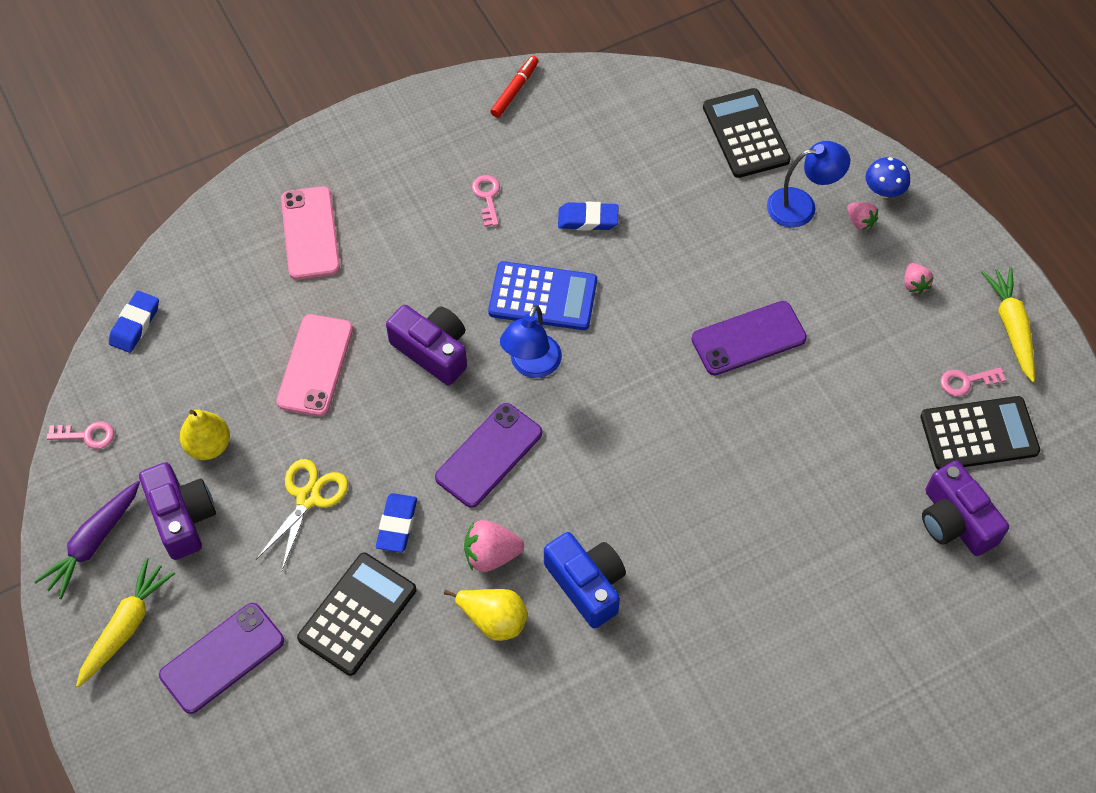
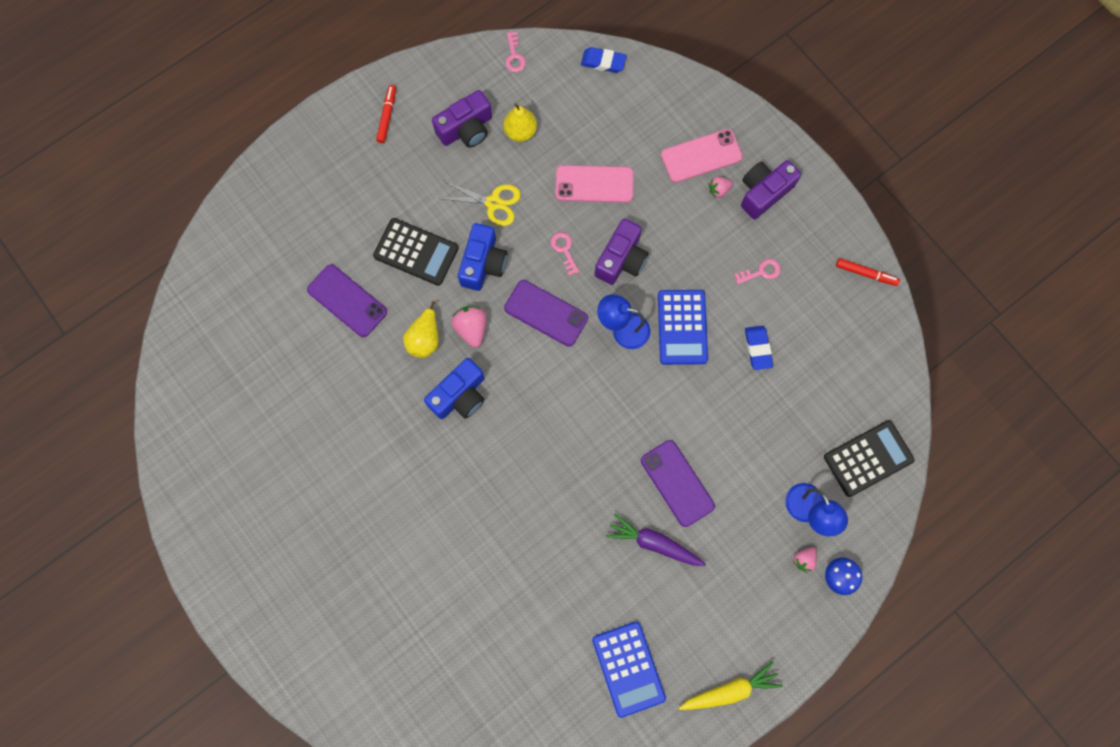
camera: 80 degrees right, 15 degrees up
(93, 543) = (440, 81): purple carrot -> purple carrot (654, 543)
(126, 626) = (387, 116): yellow carrot -> red marker
(222, 658) = (374, 177): purple phone -> purple phone (347, 301)
(397, 525) = (483, 263): blue eraser -> blue camera
(914, 284) = (753, 608): pink strawberry -> pink strawberry (718, 190)
(955, 521) = (552, 654): purple camera -> purple camera (764, 192)
(966, 381) = (673, 656): pink key -> pink key (564, 250)
(979, 434) = (628, 668): black calculator -> blue calculator

